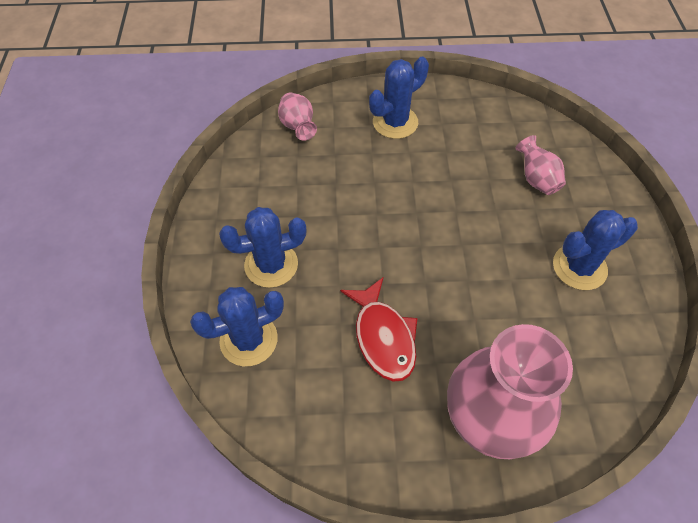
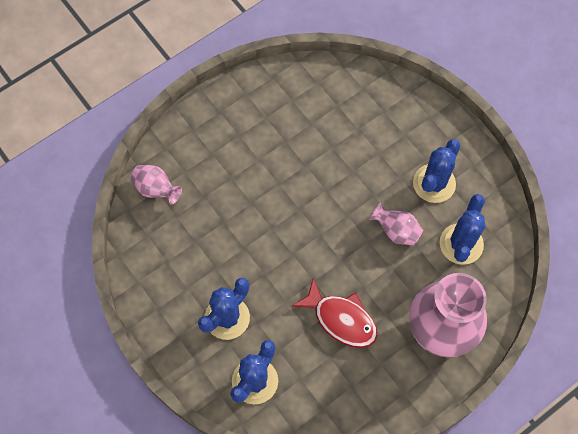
camera: 35 degrees left, 10 degrees up
(395, 122) = (229, 138): blue cactus -> blue cactus (461, 244)
(536, 179) = (365, 127): pink vase -> pink vase (396, 231)

